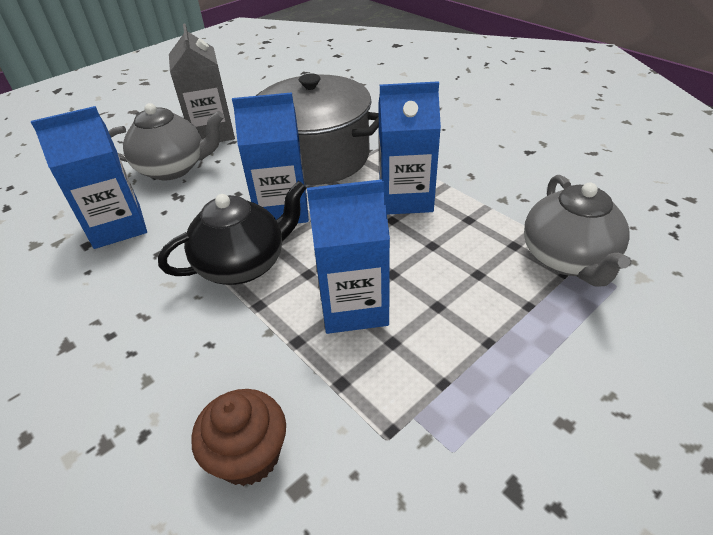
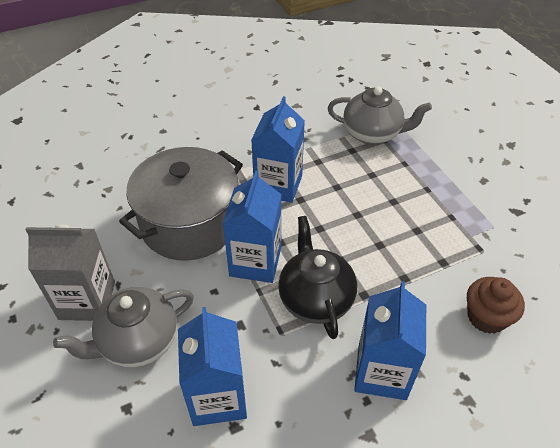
camera: 75 degrees left, 5 degrees up
(173, 168) = (138, 341): grey teapot -> grey teapot turned 135 degrees counterclockwise
(353, 306) = (381, 242): blue carton -> blue carton (381, 372)

